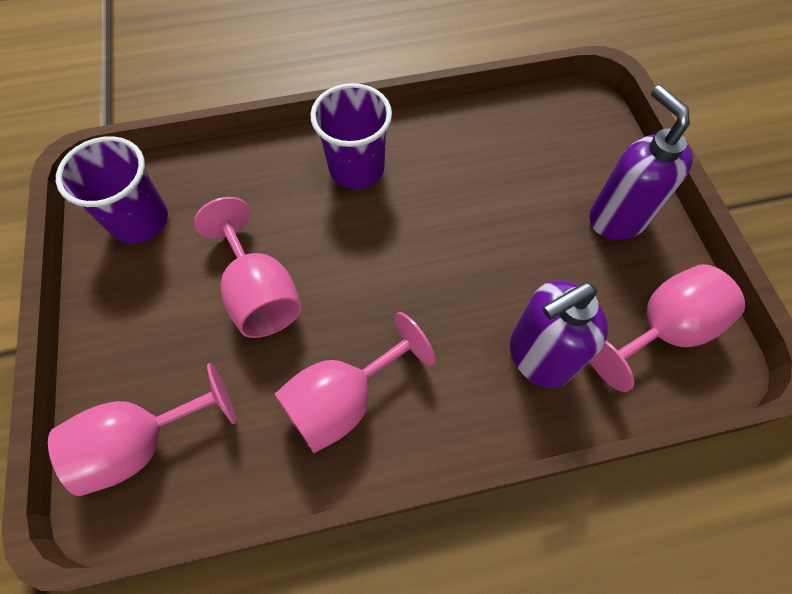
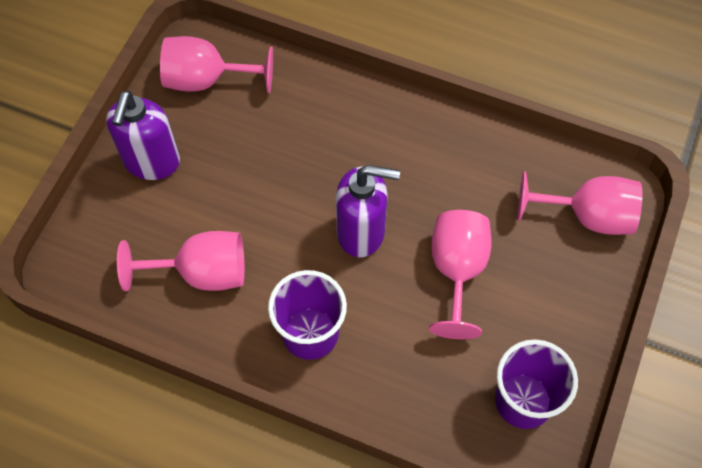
camera: 145 degrees left, 0 degrees up
(344, 400) = (442, 163): pink goblet -> pink goblet (201, 273)
(539, 357) = (298, 112): purple soap dispenser -> purple soap dispenser (361, 232)

